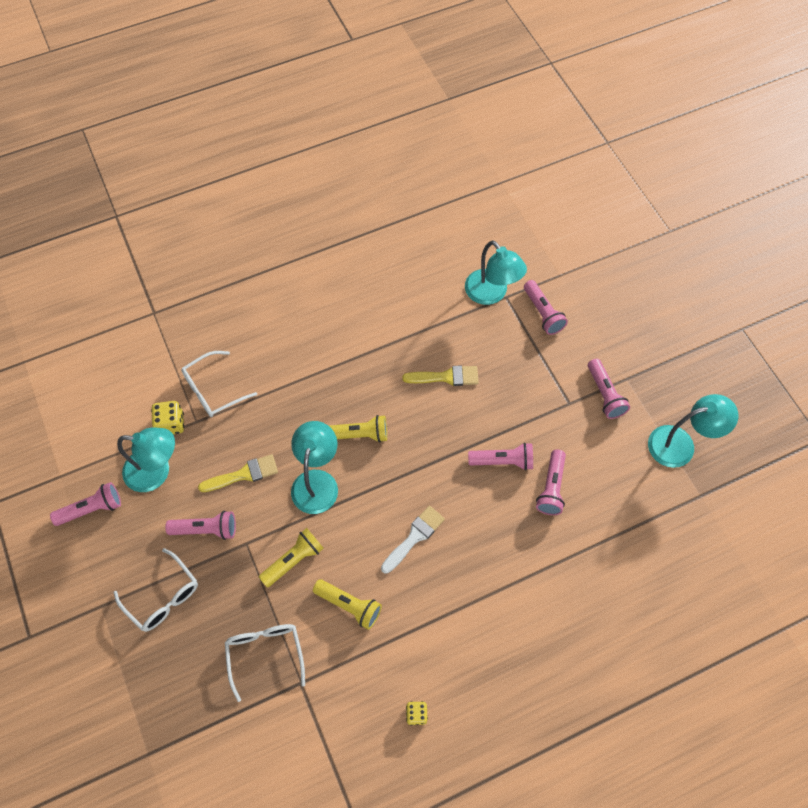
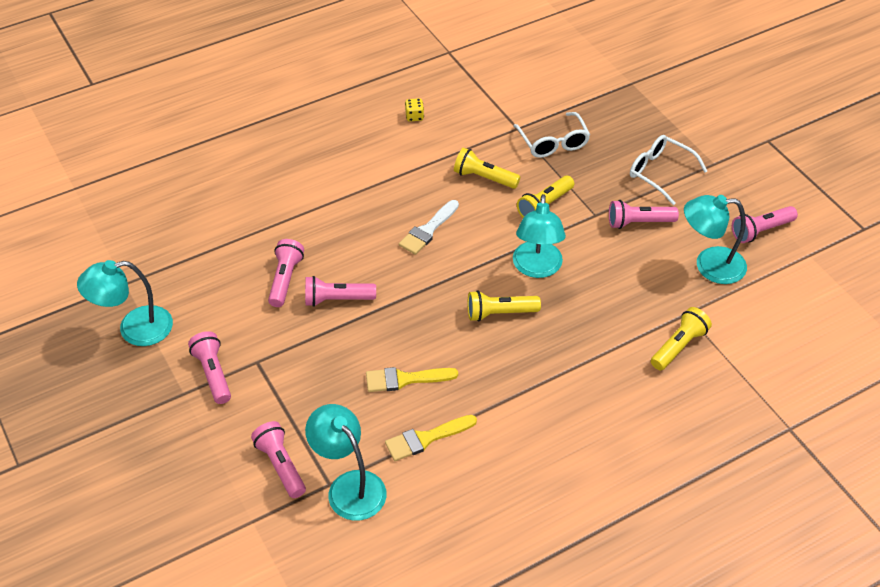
camera: 175 degrees right, 15 degrees down
(171, 424) = (713, 309): yellow dice -> none
(213, 390) = (679, 346): white glasses -> yellow flashlight
(243, 474) = (616, 269): yellow brush -> yellow brush (426, 438)

